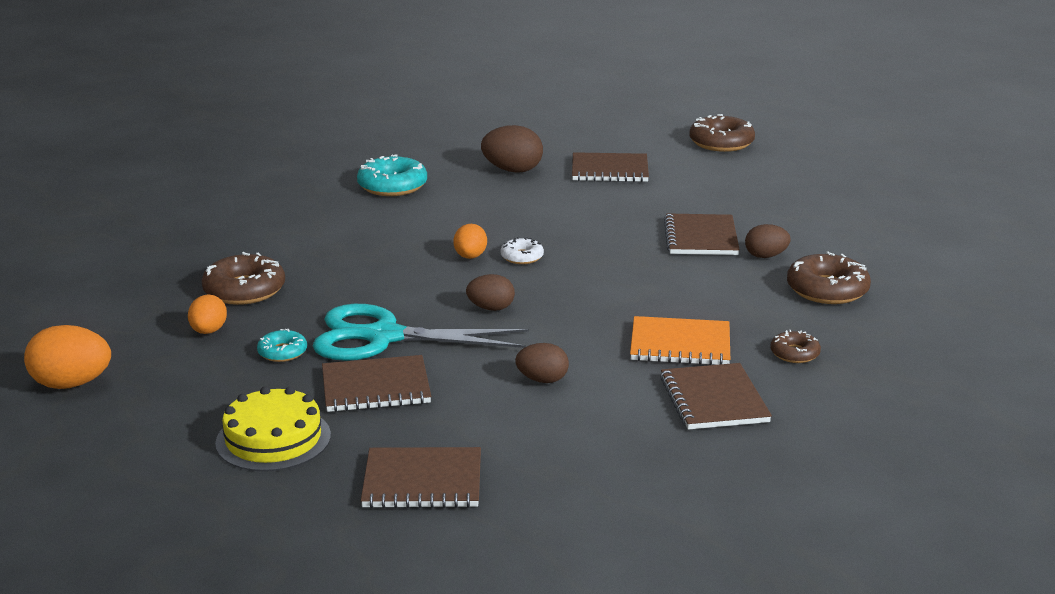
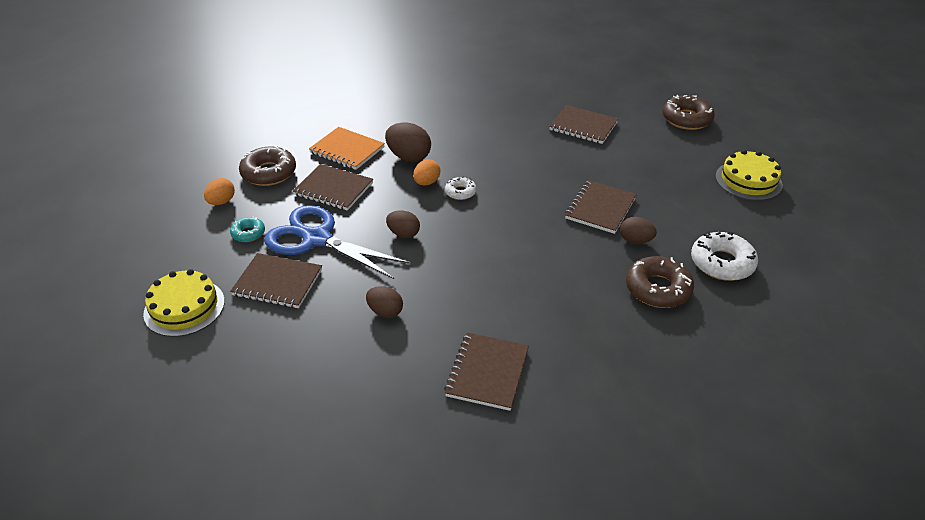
camera: 25 degrees right, 15 degrees up
(71, 384) = (116, 222): orange egg -> none
(383, 337) = (317, 239): turquoise scissors -> blue scissors
(392, 186) = (427, 105): turquoise donut -> none
(422, 481) = (239, 379): brown notebook -> brown notebook (333, 189)
(512, 170) = (515, 110): brown egg -> brown egg (409, 157)
(680, 344) = (505, 309): orange notebook -> orange notebook (347, 150)
(794, 353) = (583, 346): brown donut -> none
(836, 182) = (748, 180): none -> yellow cake
(872, 255) = (722, 263): none -> white donut

